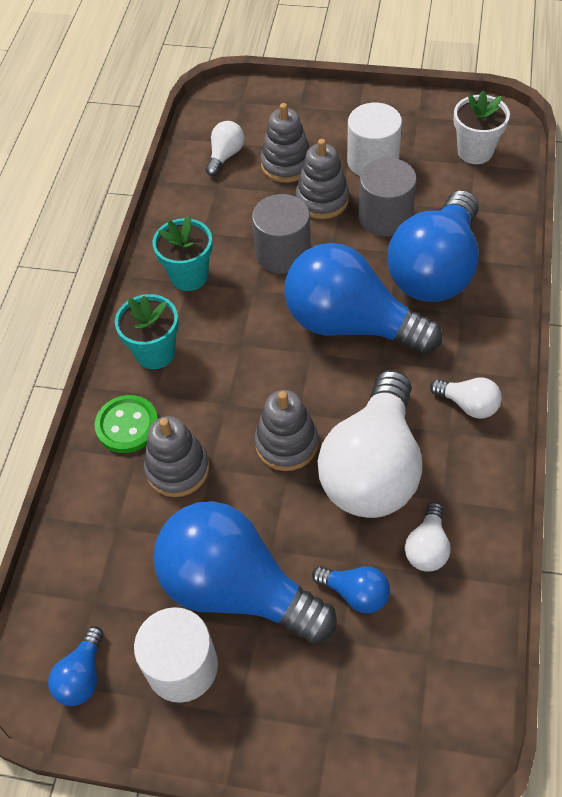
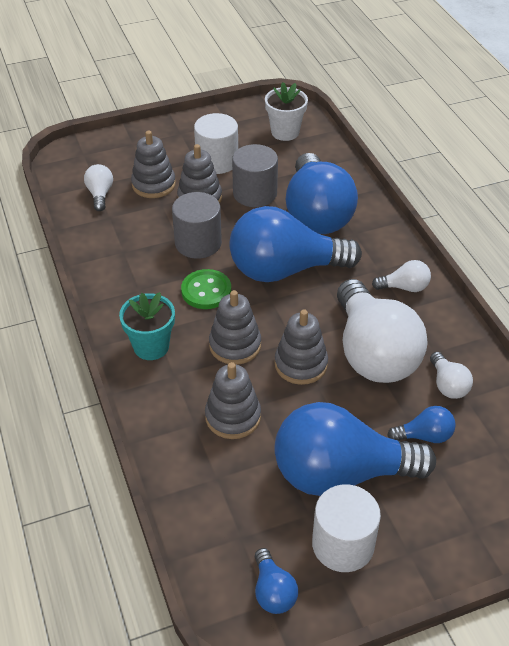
camera: 35 degrees left, 10 degrees down
(127, 425) = (169, 405): green button -> green button (206, 291)
(189, 276) = (136, 285): turquoise flower pot -> none
(236, 389) = (235, 345): none -> grey stacking toy

